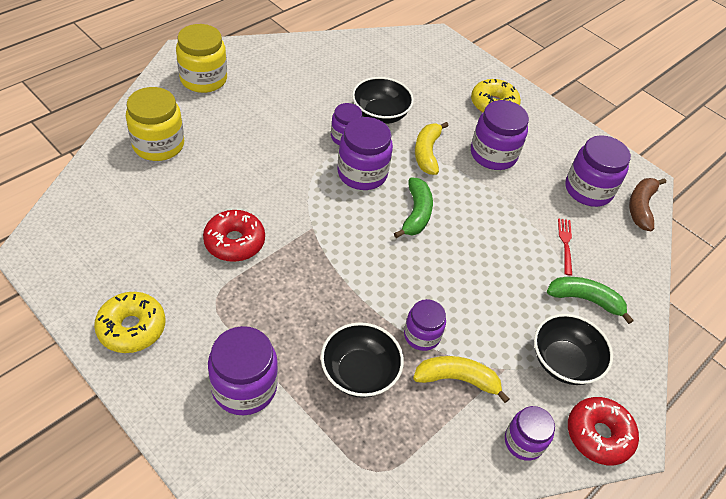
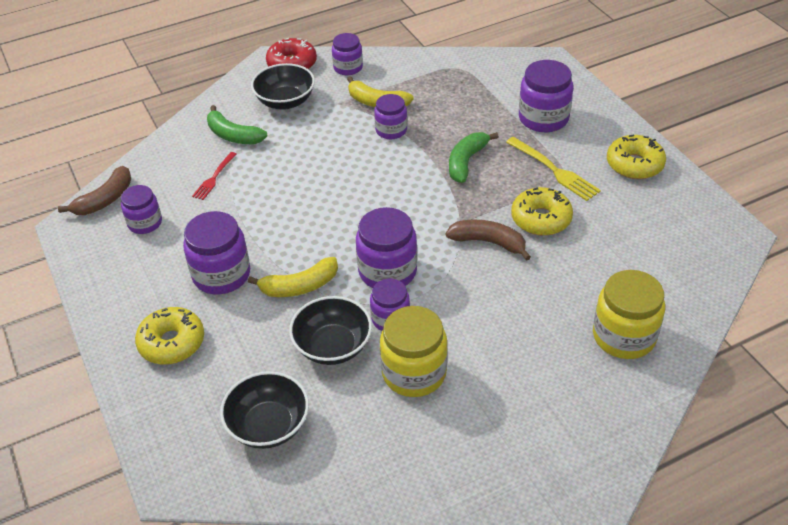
camera: 155 degrees left, 5 degrees down
(203, 79) = (565, 436): yellow jar -> yellow jar (414, 373)
(225, 305) = (554, 170): none -> yellow fork
(234, 242) = (541, 219): red donut -> yellow donut
(281, 210) = (488, 242): none -> brown banana
(359, 373) = (452, 115): black bowl -> black bowl (268, 426)
(416, 213) = (347, 222): green banana -> green banana (466, 162)
(427, 153) = (300, 286): yellow banana -> yellow banana turned 45 degrees clockwise
(588, 190) = (145, 223): purple jar -> purple jar, size x0.63

